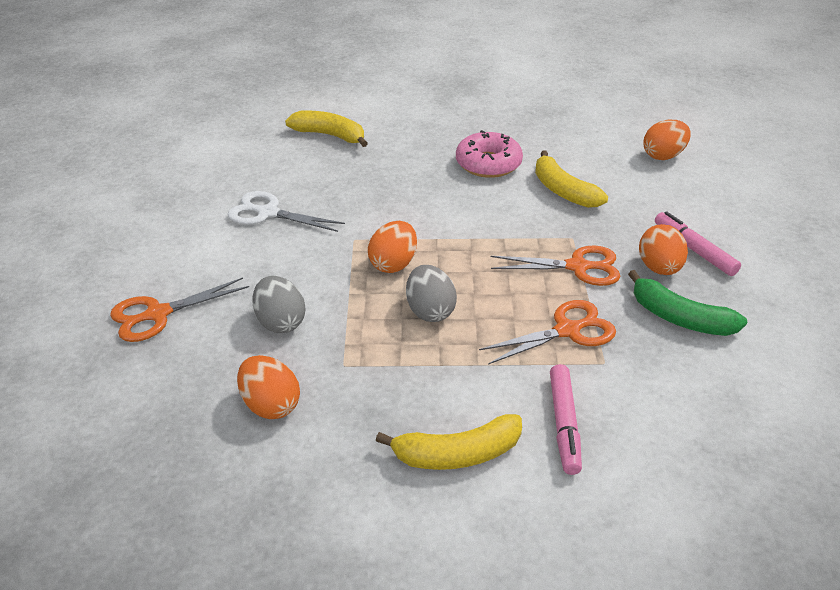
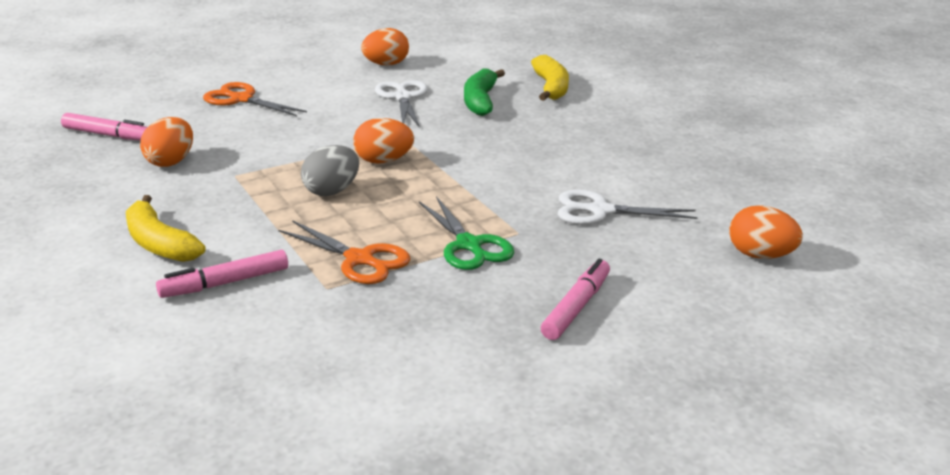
camera: 60 degrees right, 10 degrees down
(146, 444) = (108, 135): none -> pink marker
(280, 322) = (267, 140): grey egg -> none
(488, 164) = (600, 163): pink donut -> none
(563, 191) = (600, 211): yellow banana -> white scissors
(577, 267) = (469, 245): orange scissors -> green scissors
(659, 268) = (515, 291): orange egg -> orange egg (386, 64)
(680, 318) = (436, 318): green banana -> green banana (480, 101)

